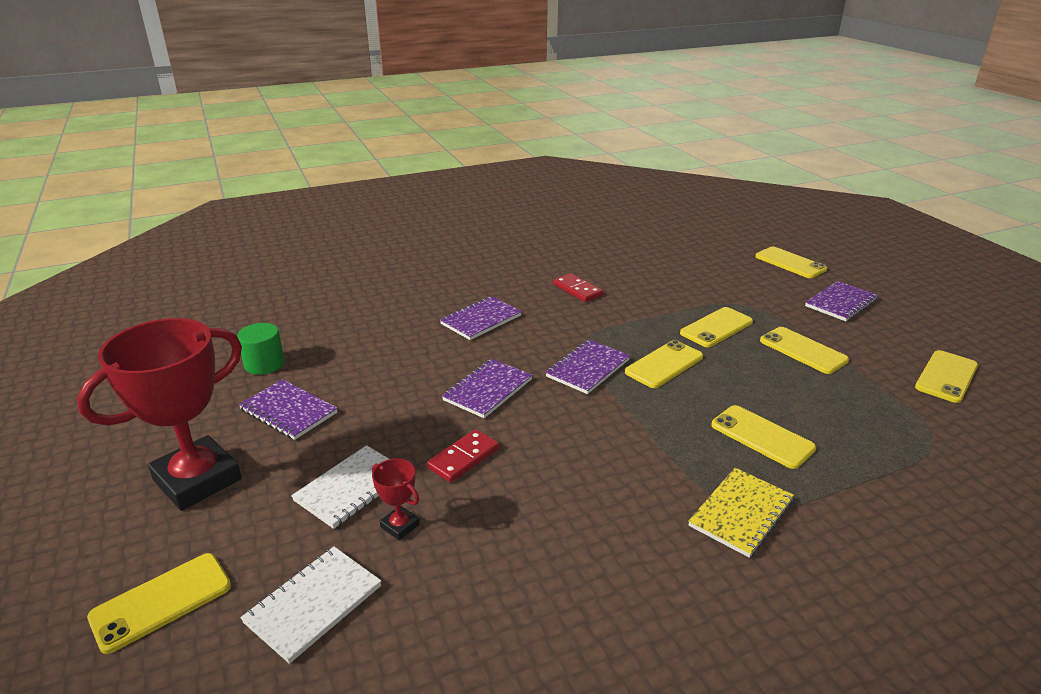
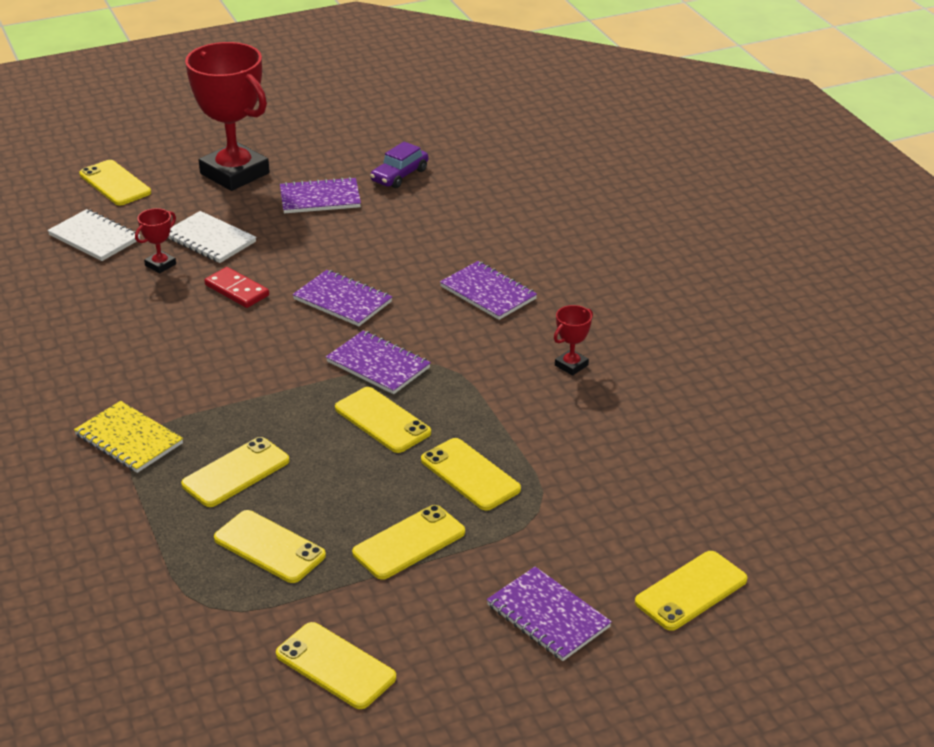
camera: 90 degrees right, 5 degrees up
(264, 364) = (399, 175): green cylinder -> purple car
(288, 411) = (320, 198): purple notebook -> purple notebook turned 45 degrees clockwise
(577, 290) = (571, 365): red domino -> red trophy
(845, 412) = (269, 547): none -> yellow phone

